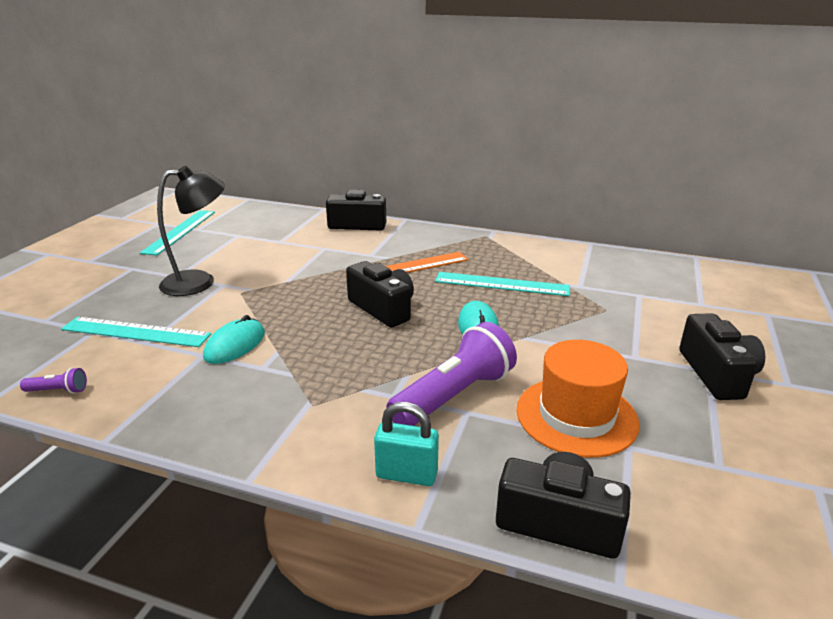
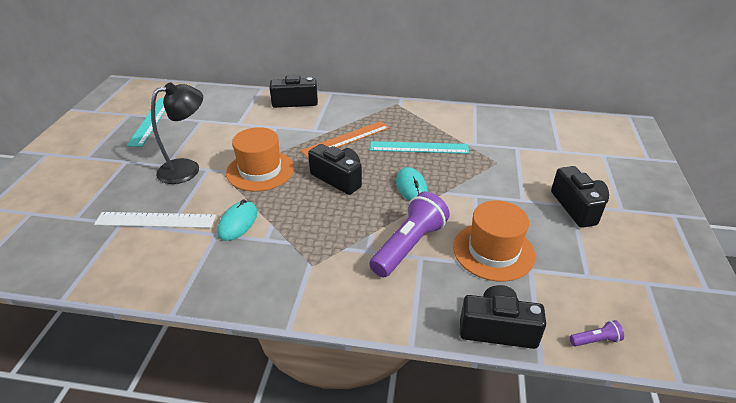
camera: 10 degrees left, 10 degrees up
(58, 391) = (117, 278): purple flashlight -> purple flashlight (595, 340)
(135, 332) = (155, 220): turquoise ruler -> white ruler
(287, 291) = (260, 170): none -> orange hat
(406, 474) = (393, 310): turquoise padlock -> none

